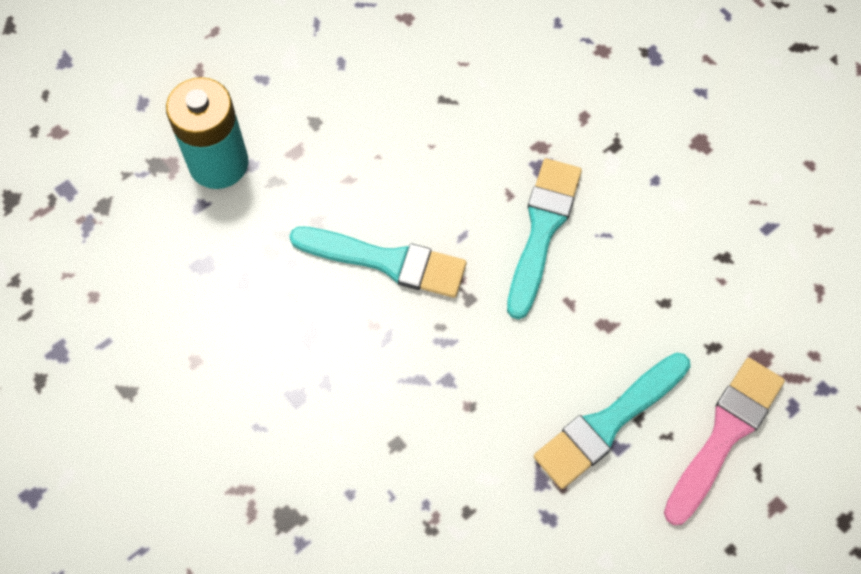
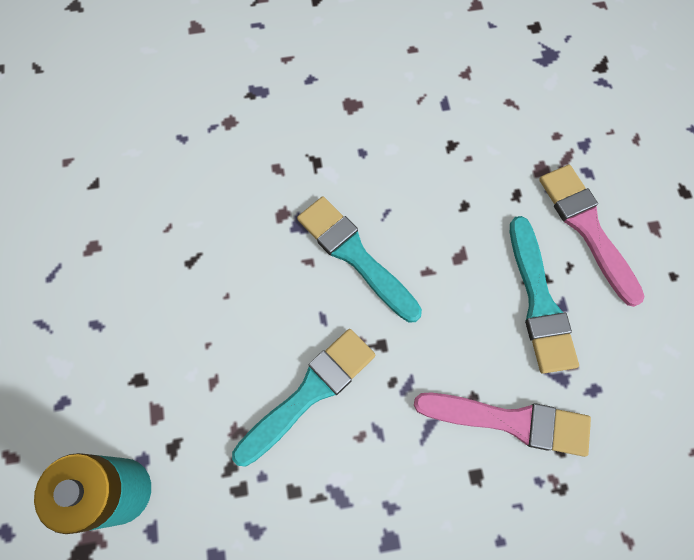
camera: 60 degrees left, 5 degrees up
(467, 450) = (509, 421): none -> pink brush

